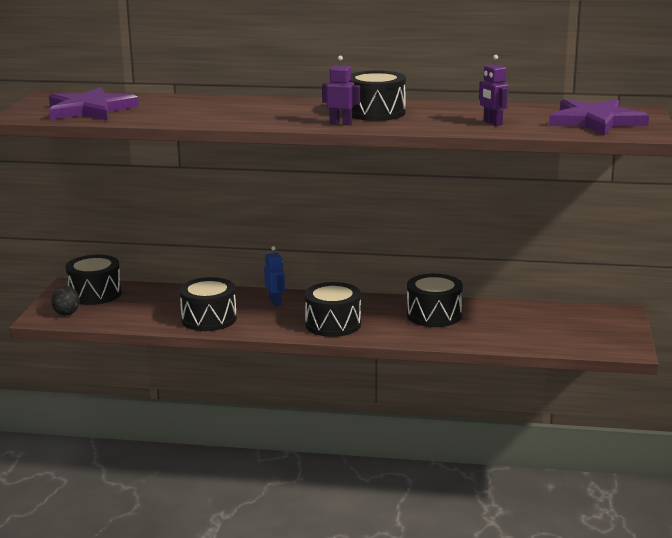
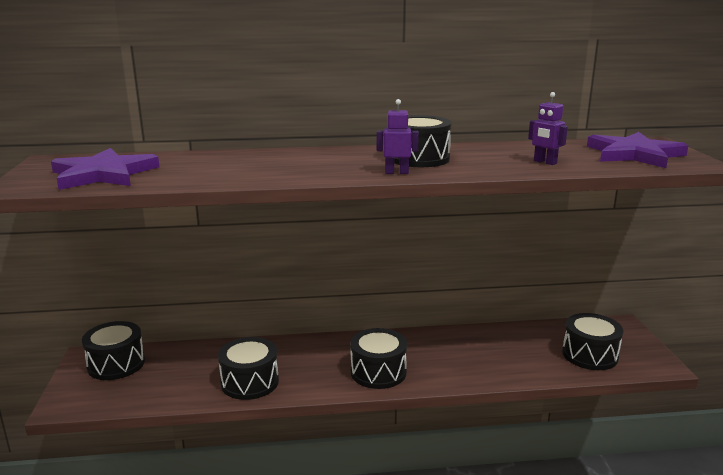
camera: 15 degrees left, 0 degrees up
(67, 312) = (90, 394): black egg -> none
(275, 302) = (308, 351): blue robot -> none
(434, 315) = (466, 348): black drum -> black drum (590, 355)

